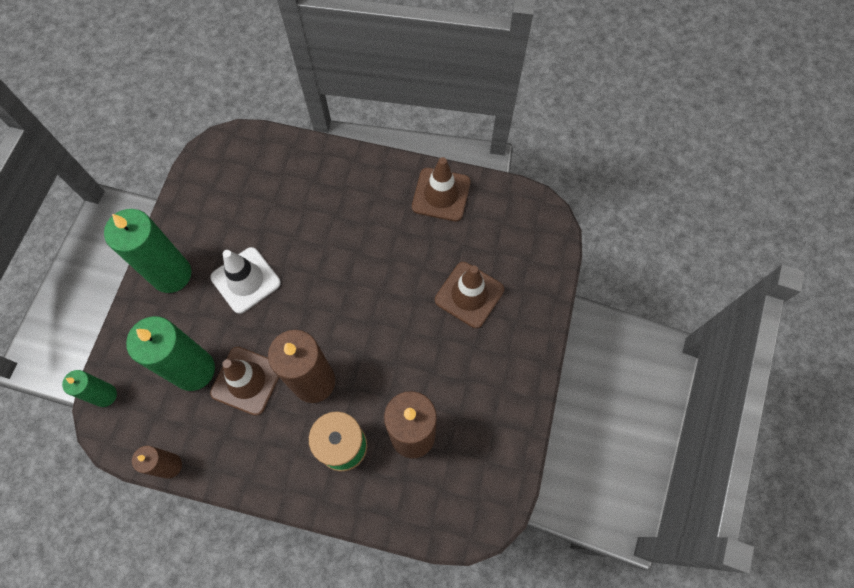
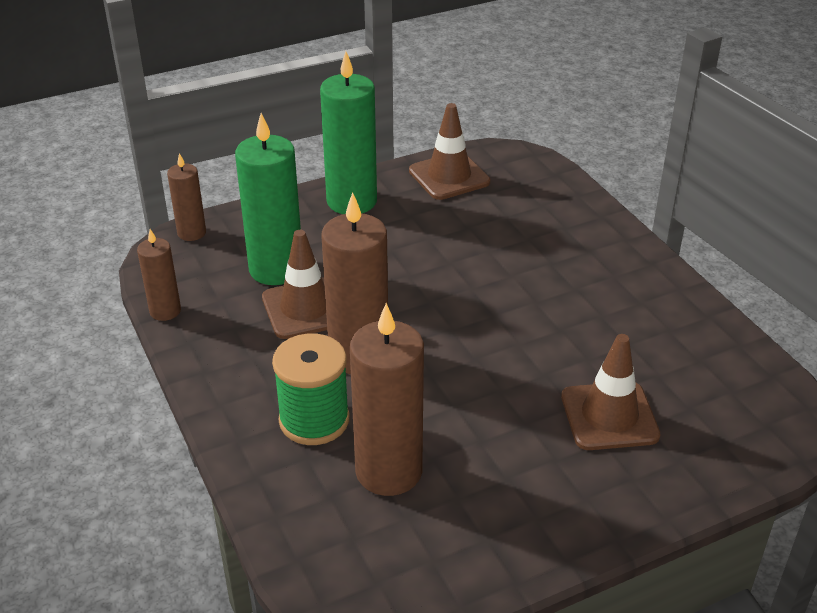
camera: 50 degrees right, 30 degrees down
(105, 395) = (191, 233): green candle -> brown candle
(245, 280) = (405, 247): white traffic cone -> none
(441, 194) = (687, 322): brown traffic cone -> brown traffic cone (449, 176)

